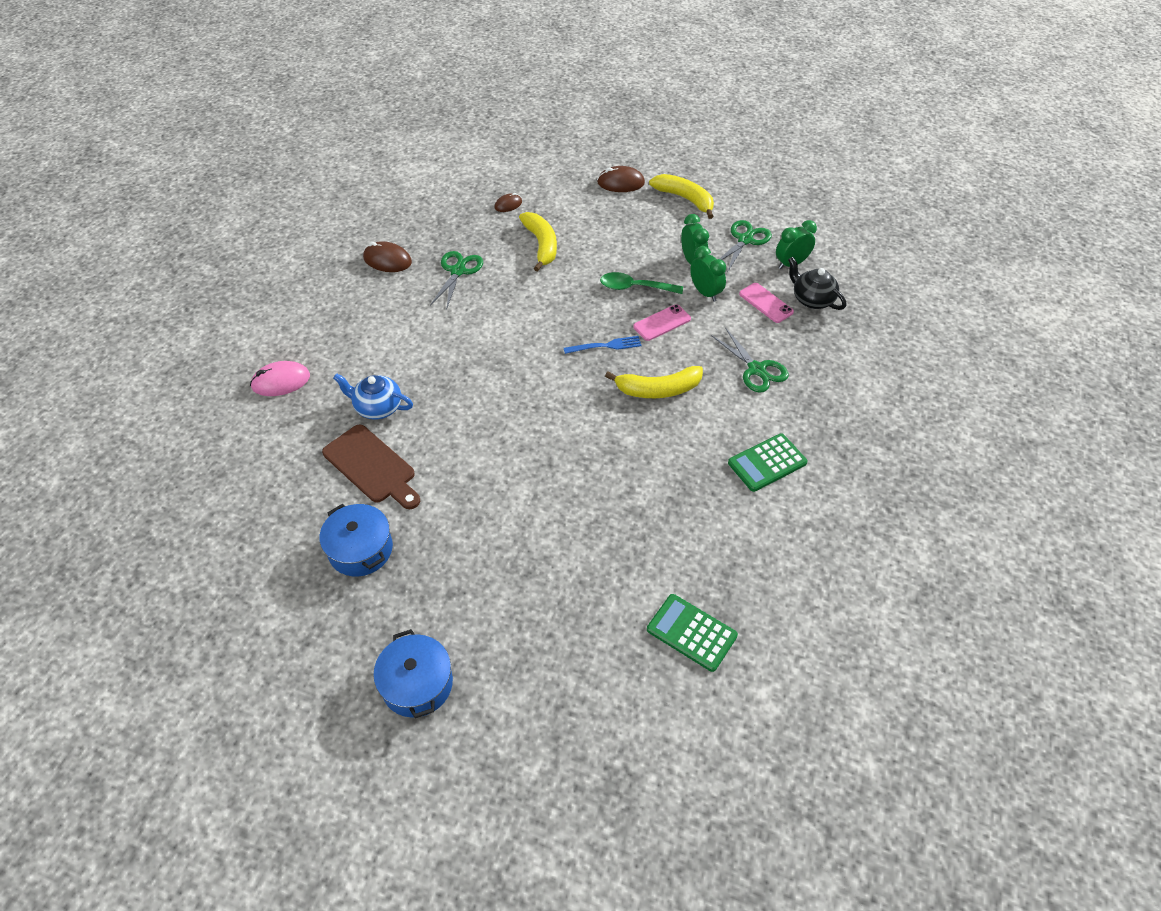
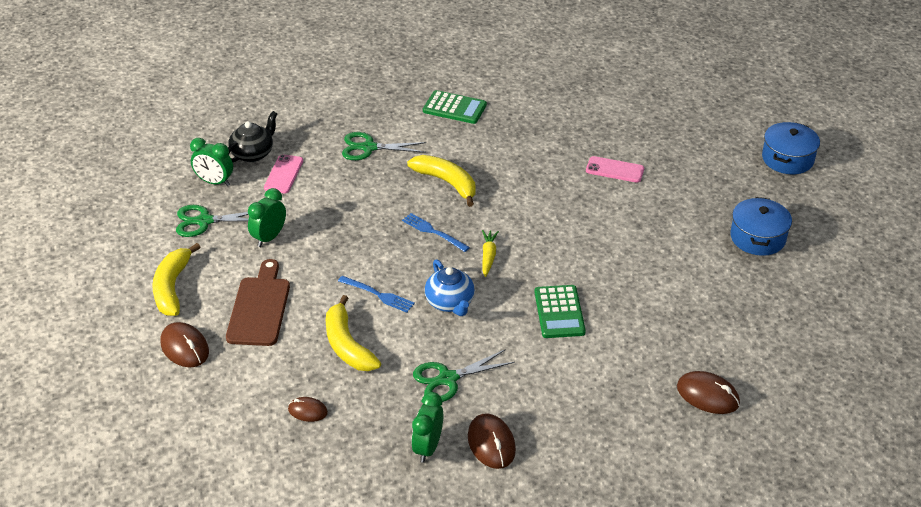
camera: 130 degrees left, 10 degrees down
(281, 381) = (708, 395): pink mouse -> brown mouse
(372, 466) = (700, 279): brown cutting board -> brown cutting board (259, 308)
(378, 407) = (651, 315): blue teapot -> blue teapot (450, 302)
(541, 245) = (347, 345): yellow banana -> yellow banana turned 60 degrees counterclockwise
(544, 359) = (488, 256): none -> yellow carrot
(571, 282) = (378, 295): none -> blue fork
(635, 287) = (343, 253): green spoon -> none
(662, 323) = (371, 216): pink phone -> pink phone (615, 170)
(691, 632) = (615, 84): green calculator -> green calculator (559, 312)
(705, 293) = (306, 211): green clock -> green clock (428, 447)
(756, 369) = (369, 148): green scissors -> green scissors turned 105 degrees counterclockwise
(812, 299) = (253, 154): black teapot -> black teapot turned 150 degrees counterclockwise

